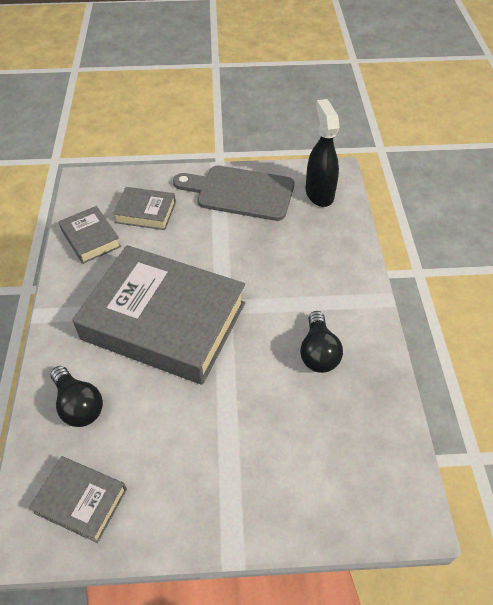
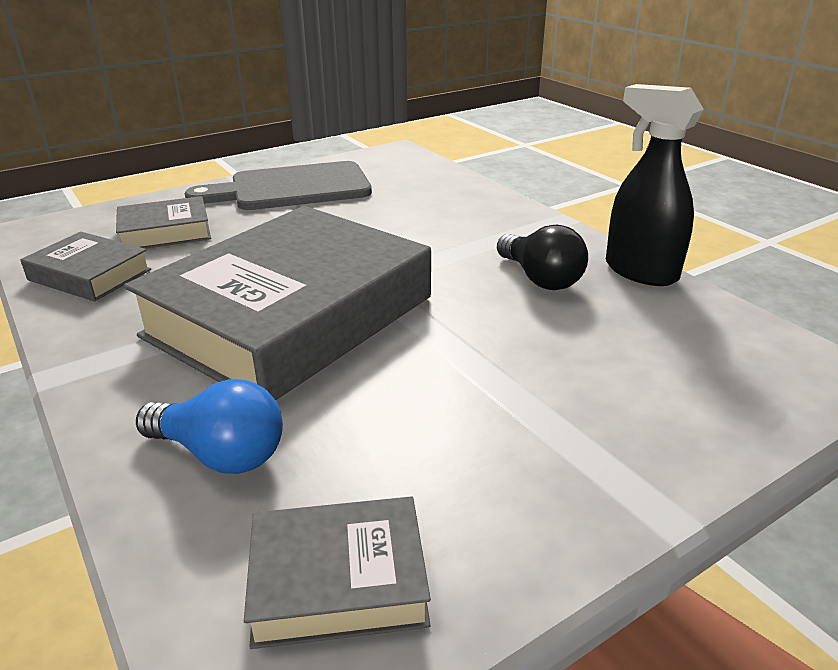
camera: 30 degrees left, 20 degrees down
(78, 405) = (220, 454): black light bulb -> blue light bulb
(164, 321) = (291, 316): grey book -> grey book turned 45 degrees counterclockwise
(319, 194) = (395, 168): black spray bottle -> black spray bottle (640, 271)

